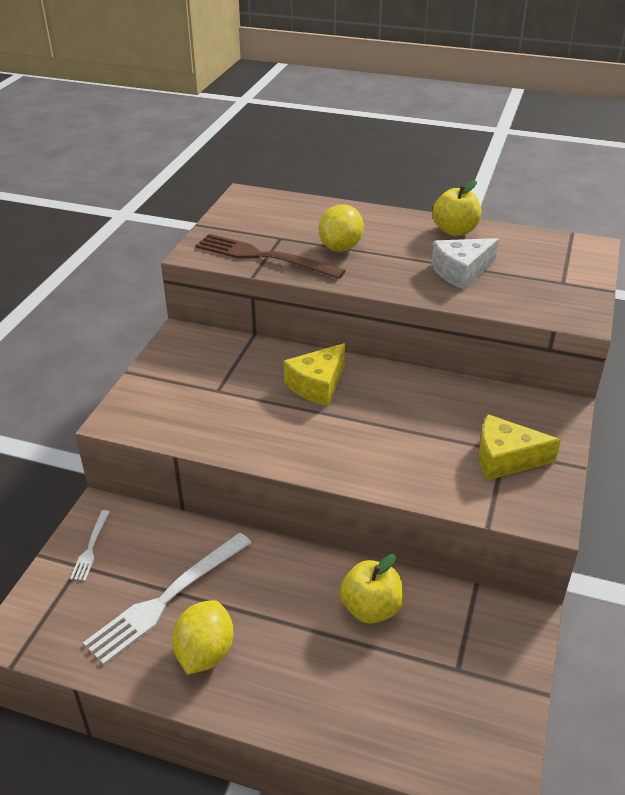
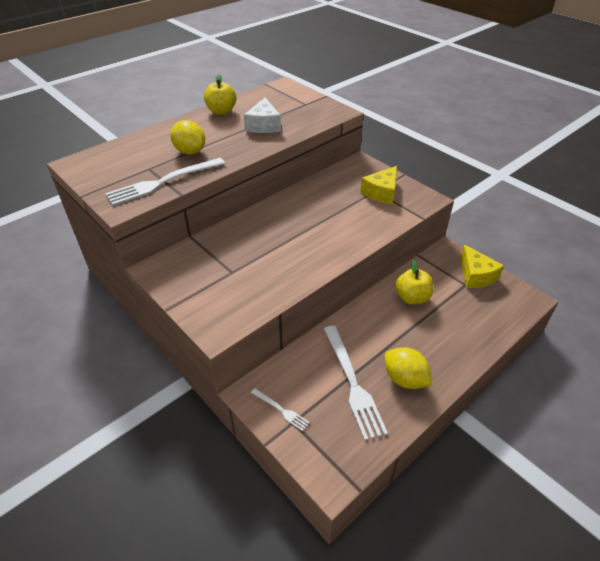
camera: 60 degrees left, 5 degrees up
(264, 257) = (163, 182): brown fork -> white fork
(317, 385) = (267, 229): yellow cheese -> yellow cheese (476, 275)

